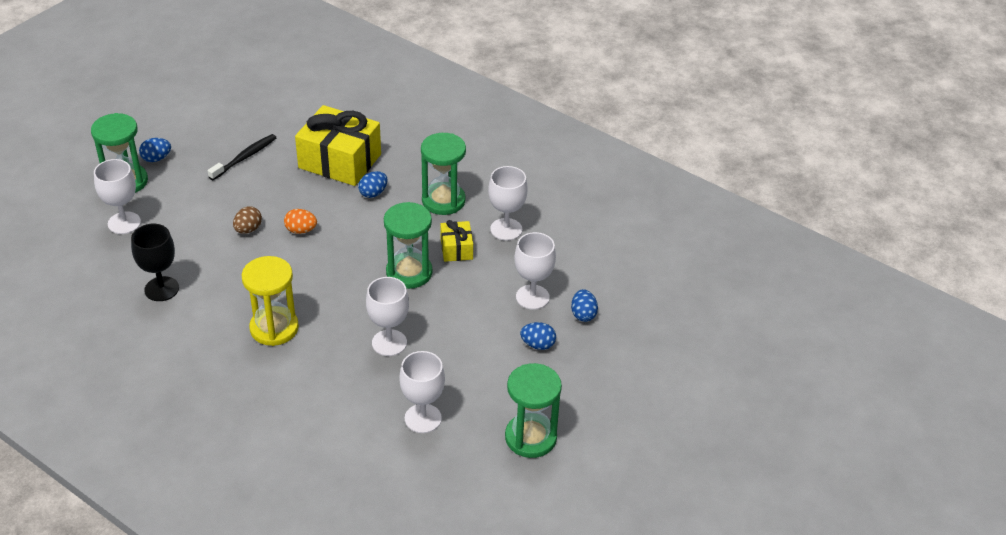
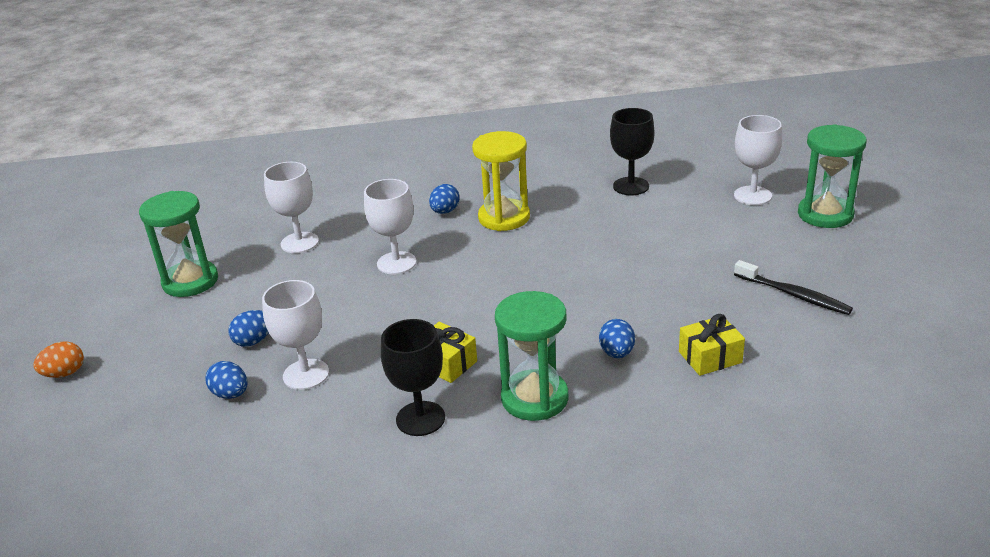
camera: 140 degrees right, 10 degrees down
(156, 159) = (851, 242): blue egg -> blue egg (445, 211)
(244, 157) = (794, 295): black toothbrush -> black toothbrush turned 45 degrees counterclockwise
(248, 229) = (657, 252): brown egg -> none
(301, 230) = (615, 280): orange egg -> orange egg (64, 373)
(340, 161) = (710, 357): yellow gift -> yellow gift, size x0.49
(409, 273) = (460, 315): green hourglass -> none
(506, 229) = (420, 418): white goblet -> black goblet

